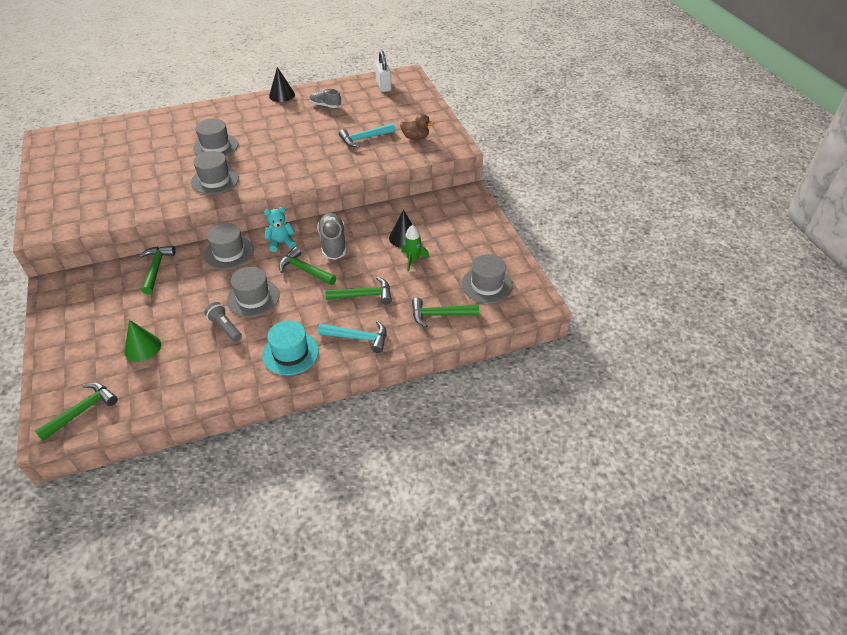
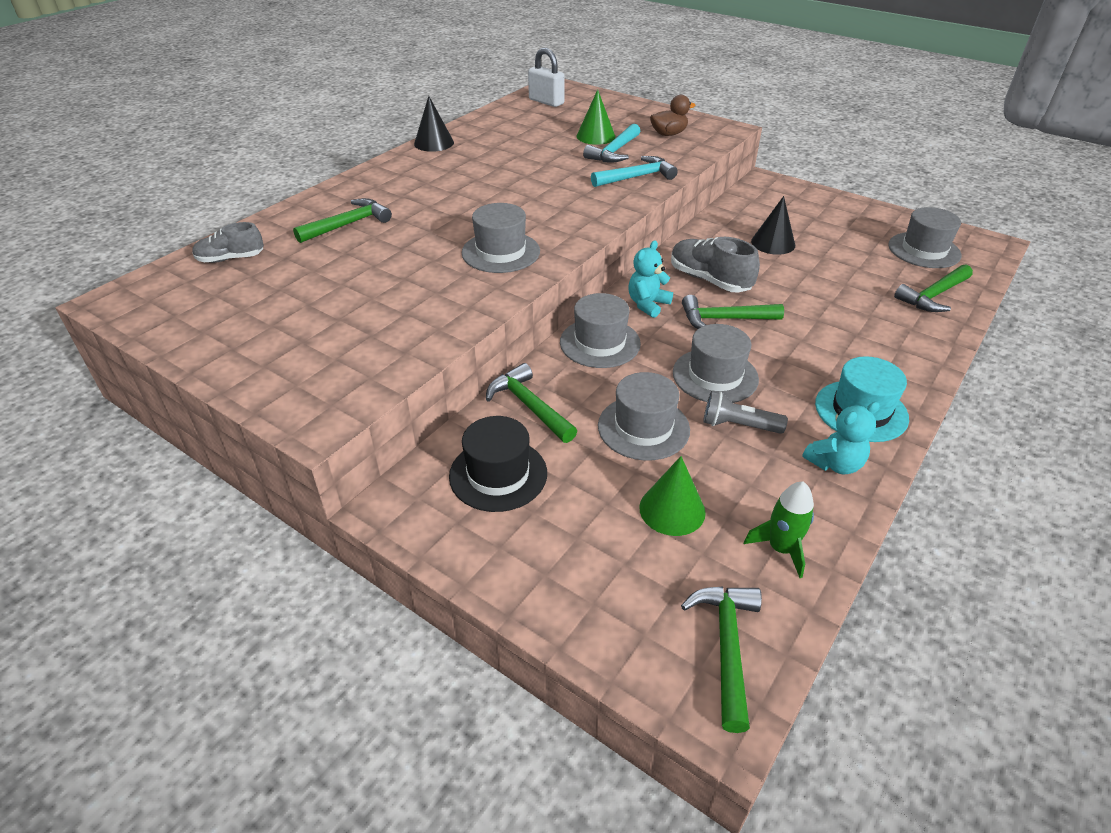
camera: 35 degrees left, 5 degrees down
(103, 293) = (498, 474): none -> black hat
(215, 146) = (436, 218): grey hat -> grey hat (643, 427)
(237, 369) = (835, 464): none -> turquoise teddy bear
(325, 105) = (509, 137): grey shoe -> grey shoe (230, 259)
(358, 338) = (900, 357): turquoise hammer -> turquoise hammer (637, 177)
(364, 295) = (831, 313): green hammer -> green hammer (348, 224)
(371, 123) = (595, 136): none -> green cone
(413, 260) = (818, 259): green rocket -> green rocket (781, 549)

